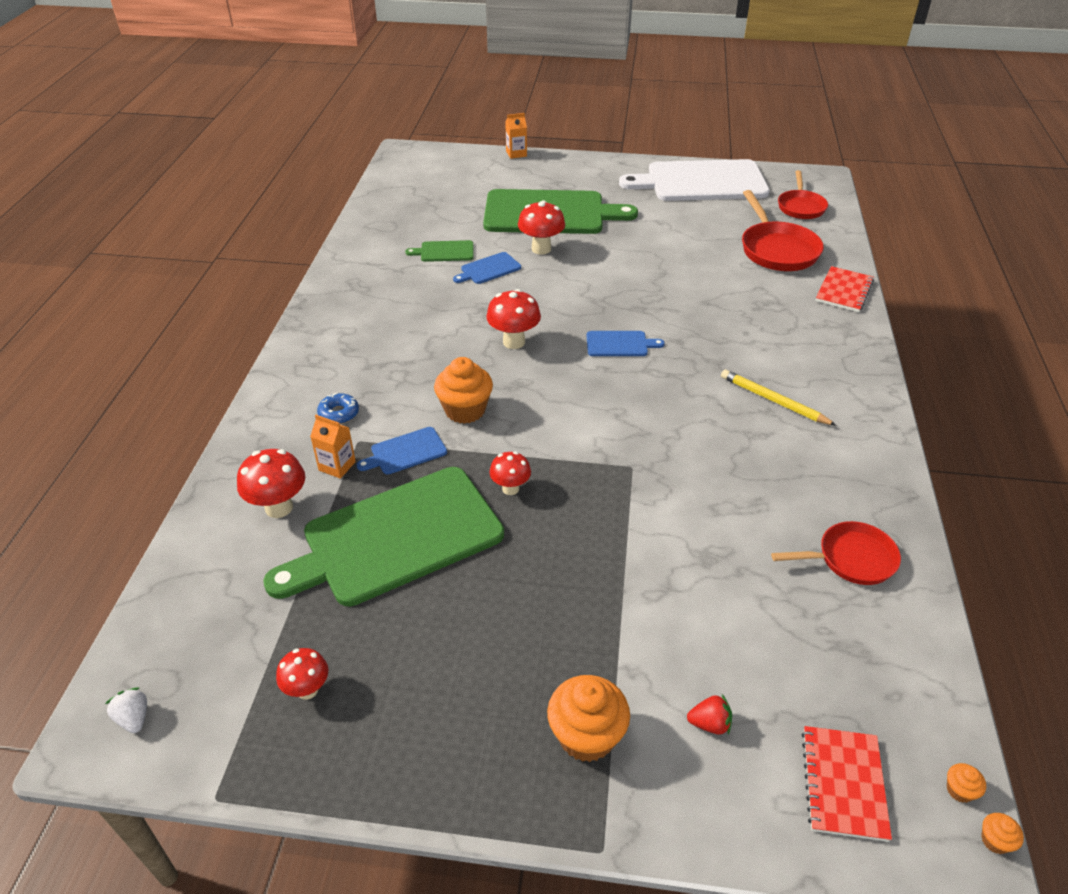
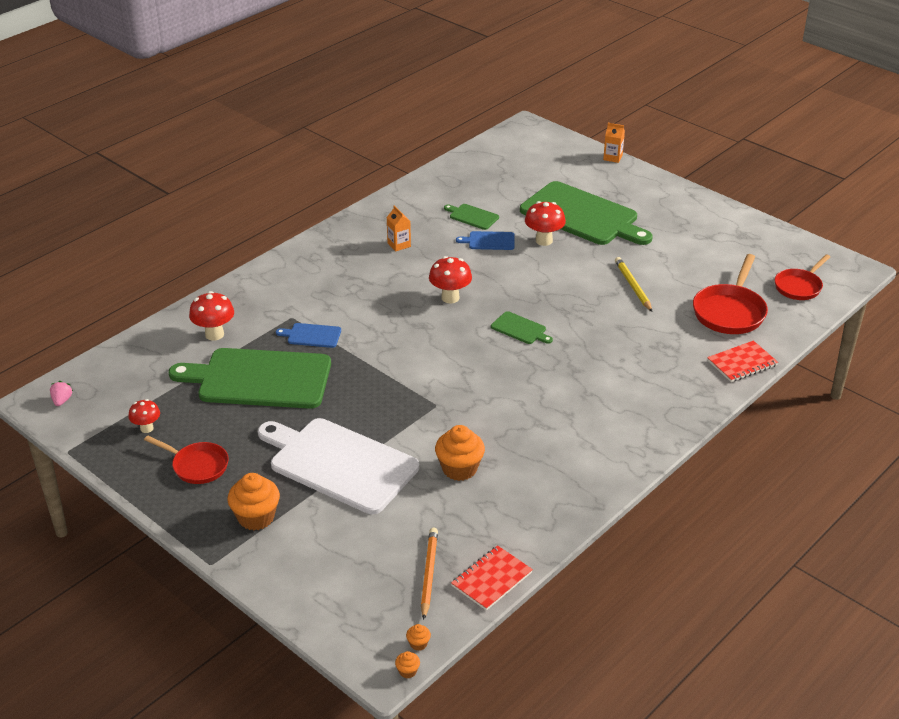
camera: 35 degrees right, 5 degrees down
(134, 718) = (62, 401): white strawberry -> pink strawberry
(337, 466) = (266, 326): orange carton -> orange carton (399, 245)
(339, 413) = (296, 296): blue donut -> none
(465, 410) = (372, 327): orange cupcake -> orange cupcake (459, 469)
(510, 488) = (349, 383): red mushroom -> none
(620, 344) = (520, 329): blue cutting board -> green cutting board
(701, 182) = (739, 235): white cutting board -> white cutting board (339, 463)
(709, 724) = (323, 546): red strawberry -> none
(773, 400) = (581, 410): yellow pencil -> yellow pencil (633, 286)
(843, 784) = (360, 607): red notebook -> red notebook (491, 579)
(850, 559) = (508, 517): red pan -> red pan (197, 466)
(859, 683) = (429, 574): none -> orange pencil

